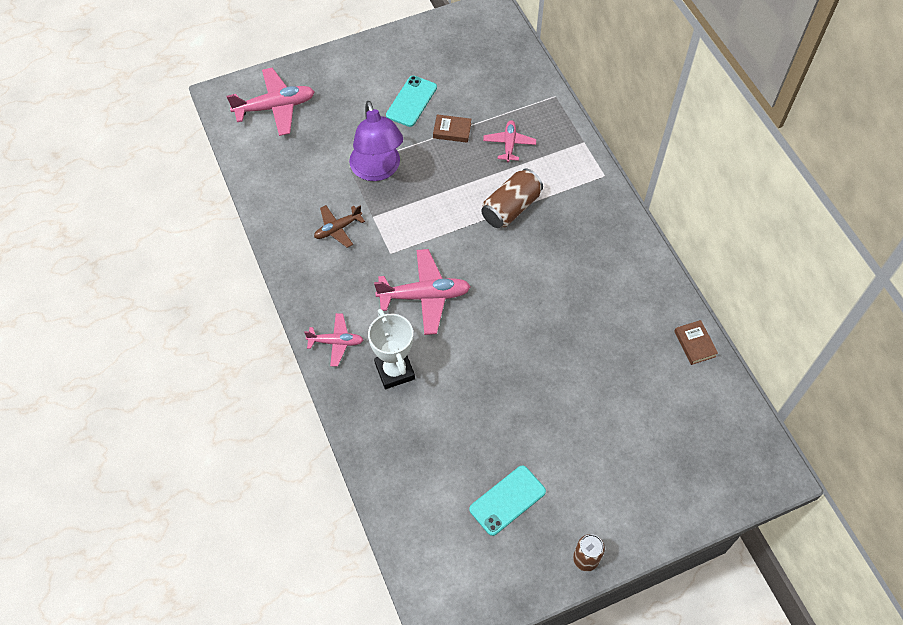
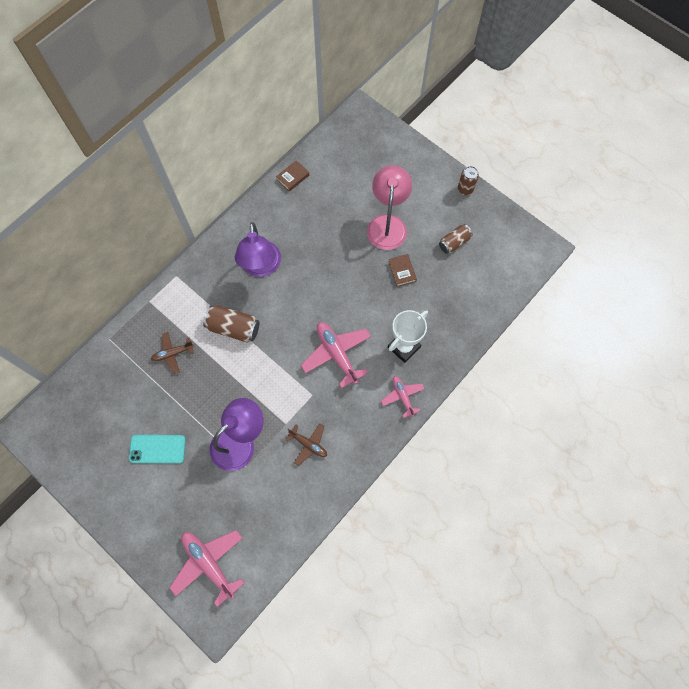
camera: 115 degrees left, 10 degrees up
(452, 131) = (176, 402): brown book -> brown book (402, 271)
(507, 500) = (454, 243): turquoise phone -> brown can
(509, 144) = (173, 353): pink plane -> brown plane
(574, 428) = (387, 224): none -> pink lamp
(576, 261) = (261, 267): none -> purple lamp

